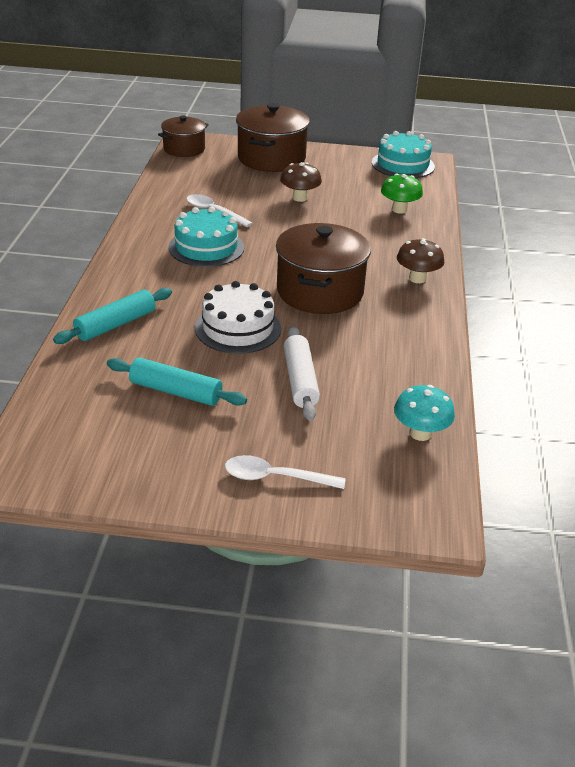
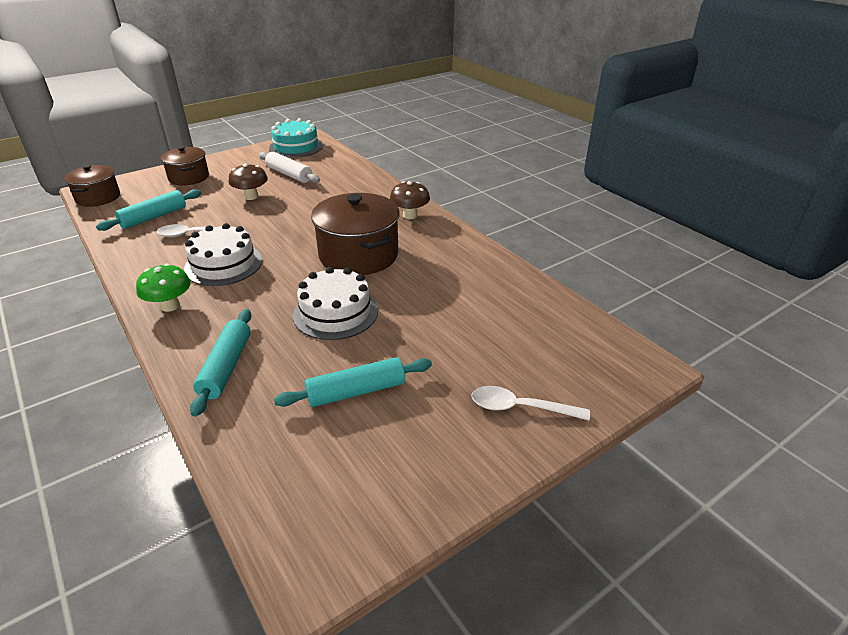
camera: 40 degrees left, 0 degrees up
(204, 184) = (154, 217): none -> turquoise rolling pin
(206, 247) = (223, 264): turquoise cake -> white cake
(271, 158) = (189, 177): brown pot -> brown pot, size x0.62
(275, 477) = (520, 408): white spoon -> white spoon turned 45 degrees clockwise
(300, 380) = (434, 325): white rolling pin -> white rolling pin (289, 174)
(399, 210) = (335, 176): green mushroom -> green mushroom (170, 306)
(420, 433) = (556, 315): turquoise mushroom -> none

